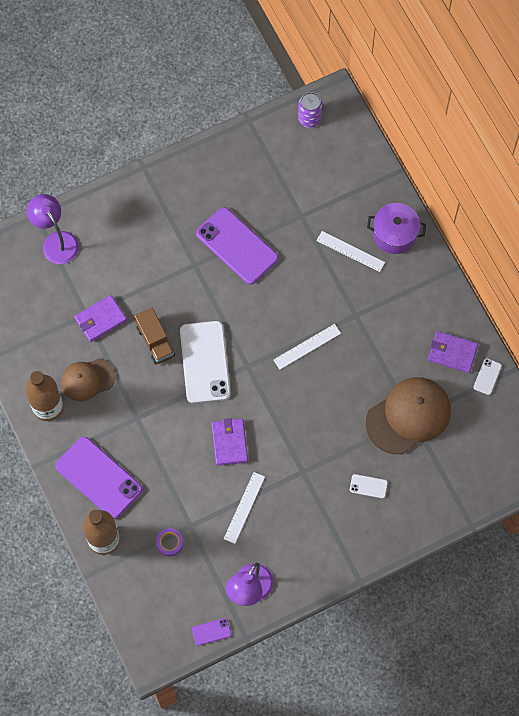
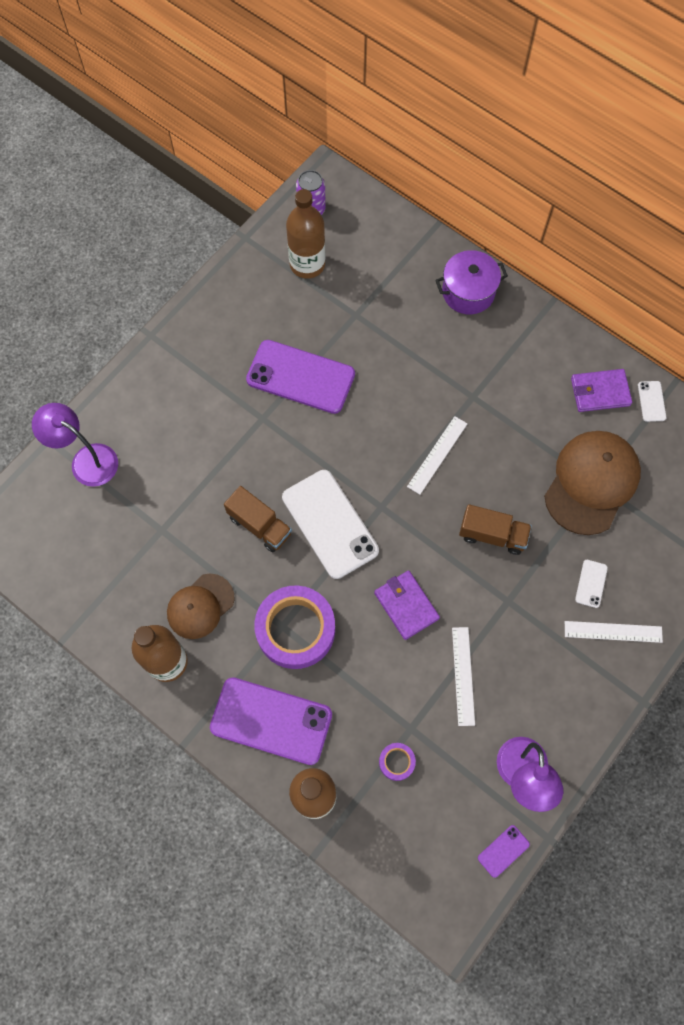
camera: 25 degrees left, 0 degrees up
(100, 319) = (182, 528): purple wallet -> none
(145, 424) = (295, 629): none -> purple tape
(284, 161) = (307, 264): none -> brown bottle
(316, 421) = (492, 535): none -> brown truck
(350, 251) = (430, 330): white ruler -> white ruler (613, 631)
(368, 486) = (591, 583): white phone -> white phone turned 60 degrees counterclockwise

